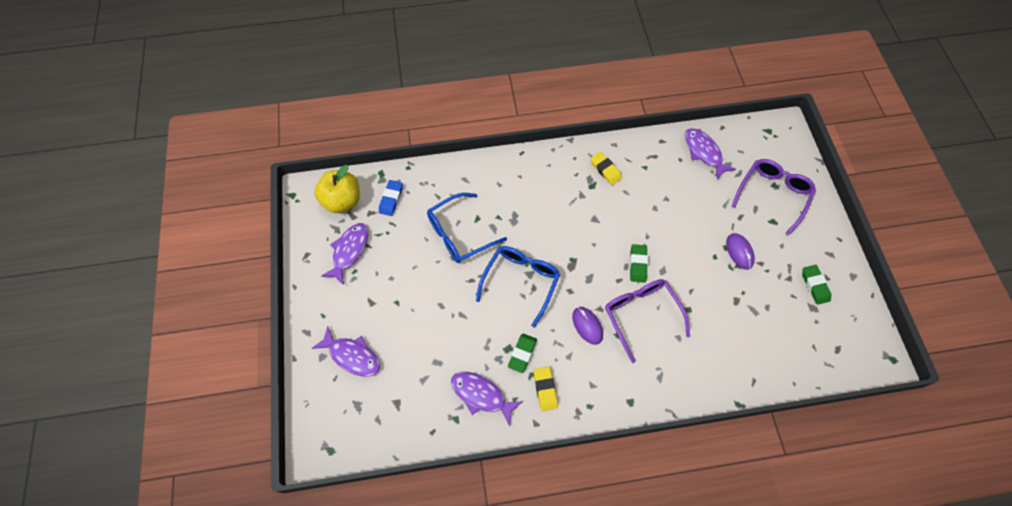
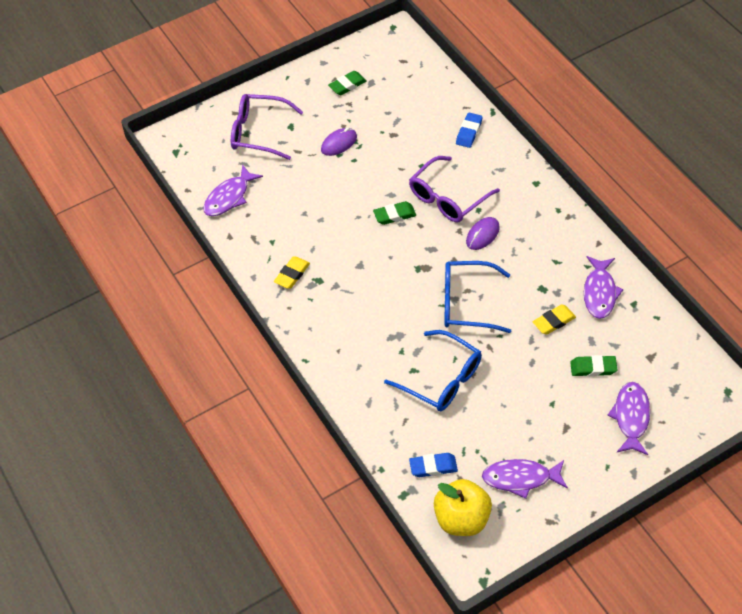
camera: 110 degrees left, 10 degrees down
(522, 354) = (540, 275): green eraser -> green eraser (593, 368)
(545, 389) = (563, 246): yellow eraser -> yellow eraser (553, 321)
(718, 369) = (469, 132): none -> blue eraser

